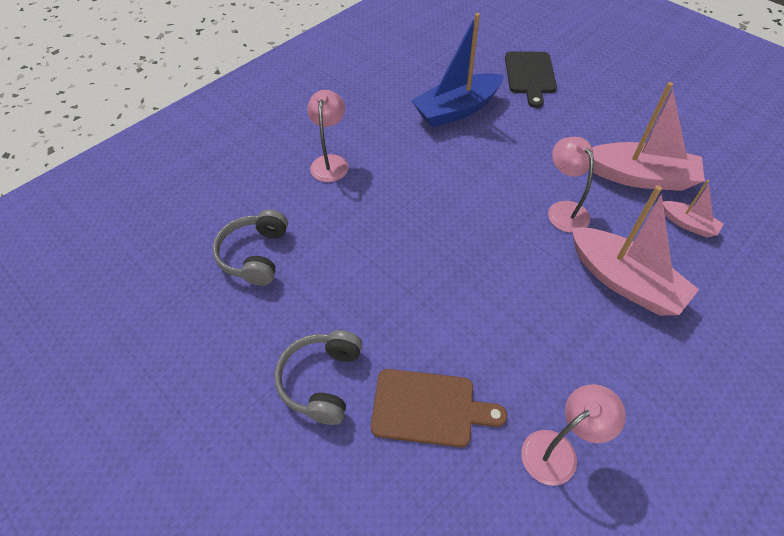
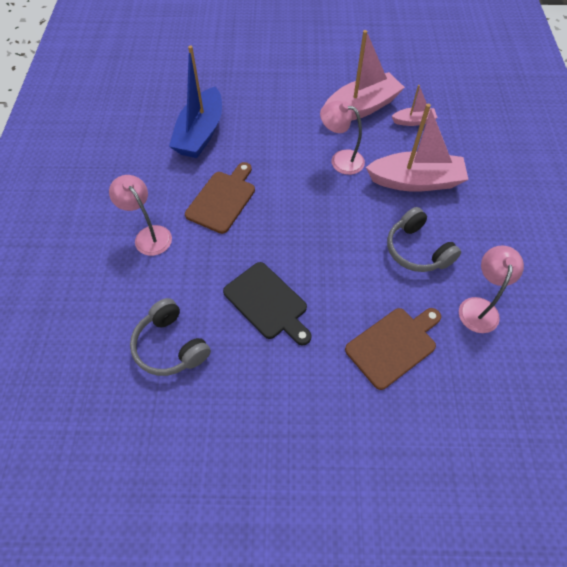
camera: 45 degrees left, 5 degrees up
(321, 381) = (315, 387): grey headphones -> grey headphones (417, 250)
(416, 173) = (222, 199): none -> brown cutting board
(530, 75) = (225, 76): black cutting board -> black cutting board (268, 303)

